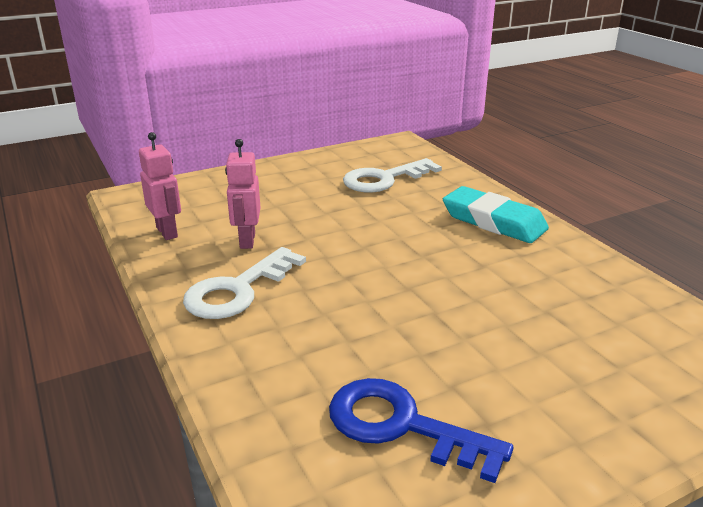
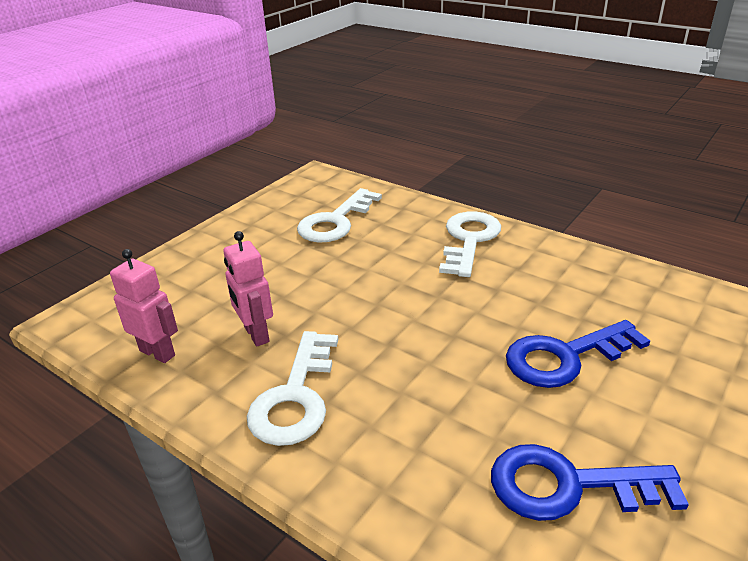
camera: 25 degrees left, 5 degrees up
(493, 221) = (469, 240): turquoise eraser -> white key
(495, 334) = (564, 357): none -> blue key

